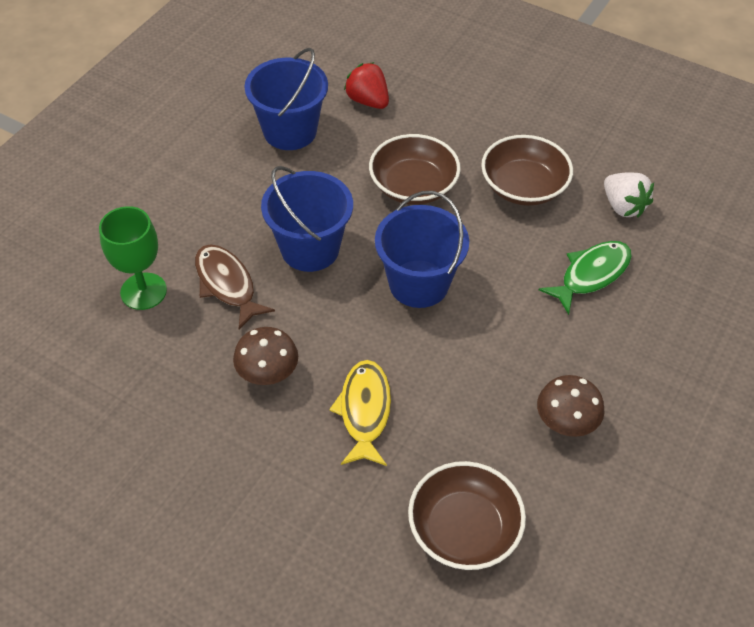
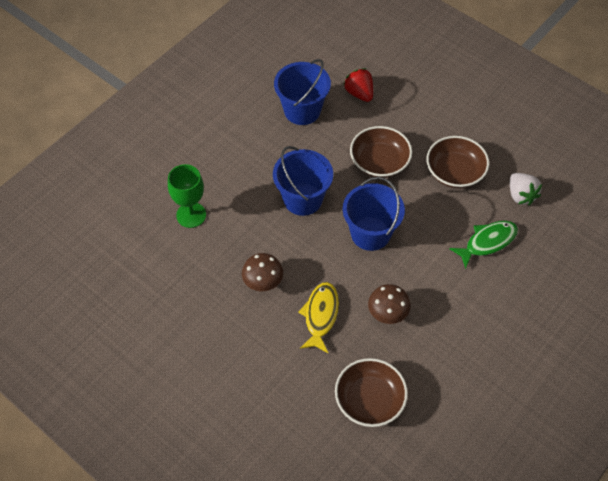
camera: 10 degrees right, 5 degrees up
(227, 285) = (245, 217): brown fish -> none
(565, 423) = (448, 341): brown mushroom -> brown mushroom (387, 313)

